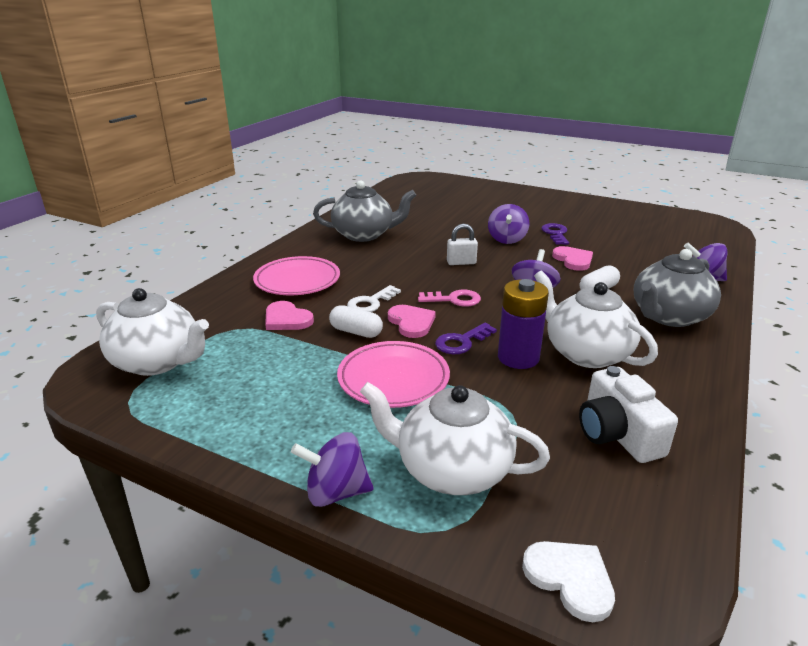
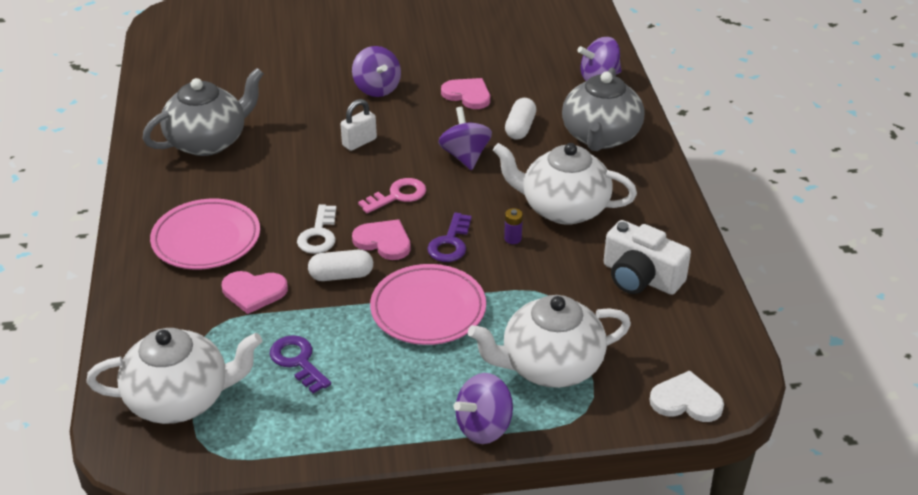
camera: 35 degrees left, 10 degrees up
(518, 358) = (513, 238): purple battery -> purple battery, size x0.41
(555, 233) = (420, 61): purple key -> purple key (298, 361)

